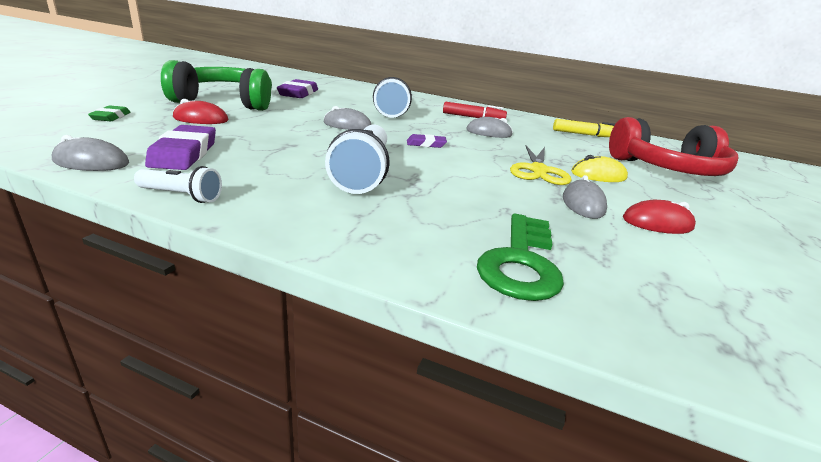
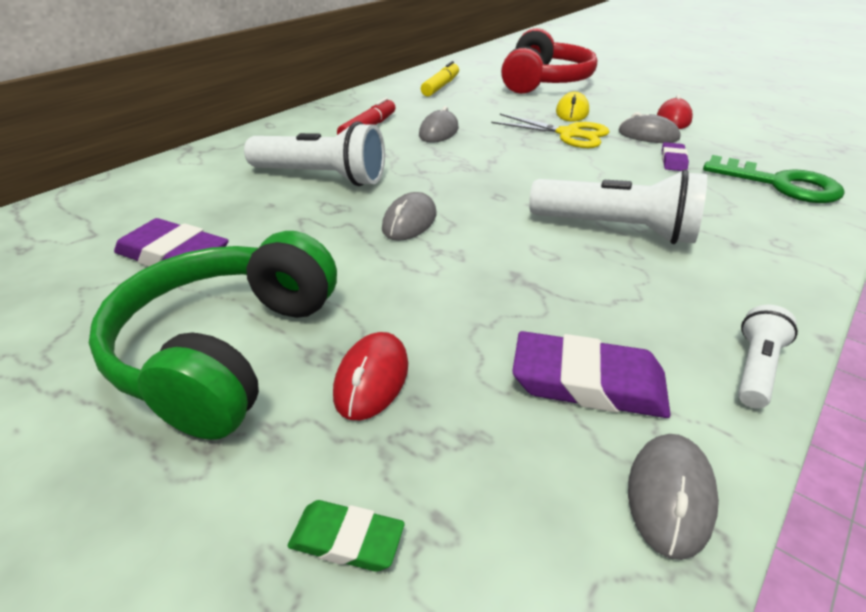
camera: 70 degrees left, 10 degrees up
(426, 144) = (493, 176): purple eraser -> purple eraser (673, 160)

